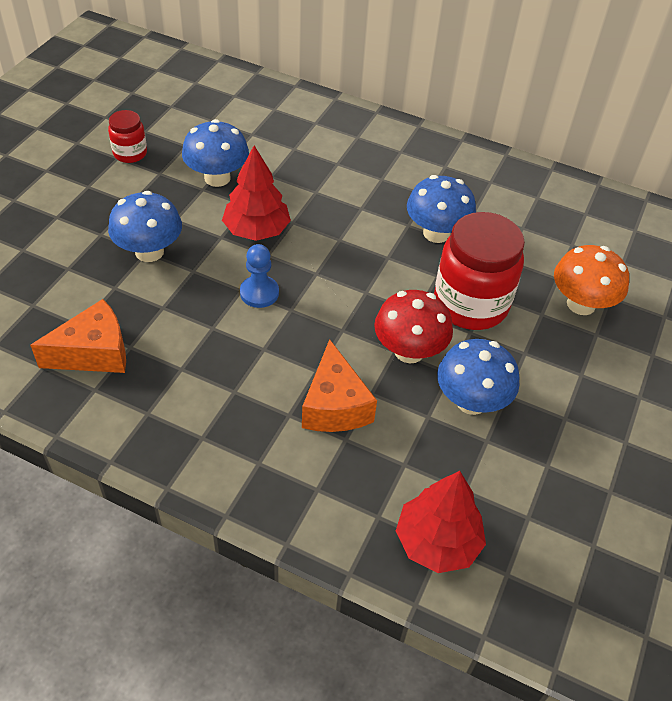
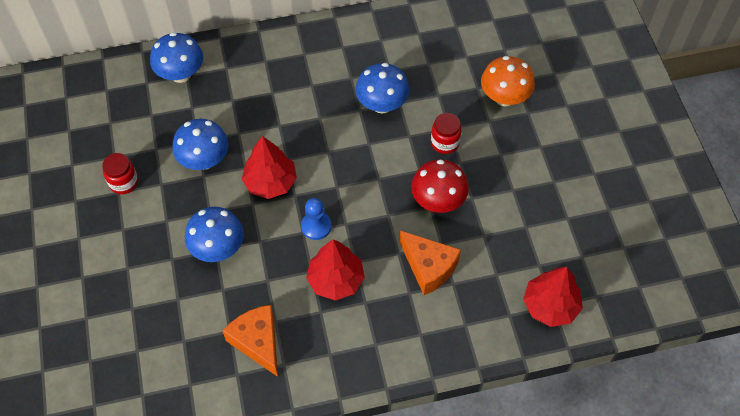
camera: 35 degrees left, 10 degrees up
(94, 353) = (258, 342): orange cheese -> orange cheese turned 60 degrees counterclockwise
(227, 351) = (336, 280): none -> red tree
(470, 304) = (445, 143): red jar -> red jar, size x0.50
(471, 401) = (498, 208): blue mushroom -> blue mushroom (181, 74)

